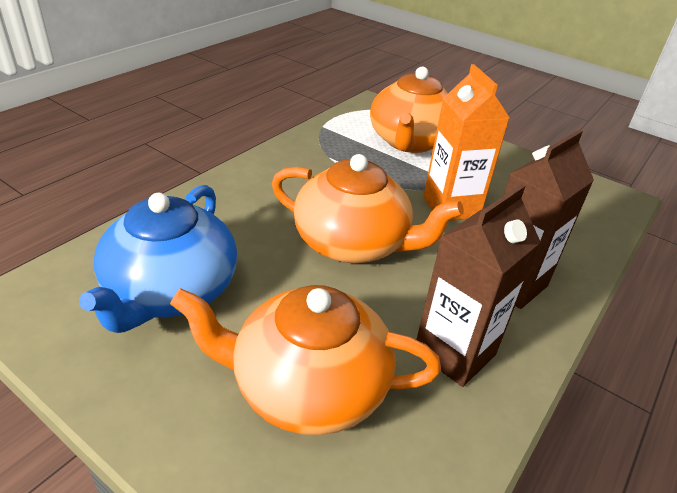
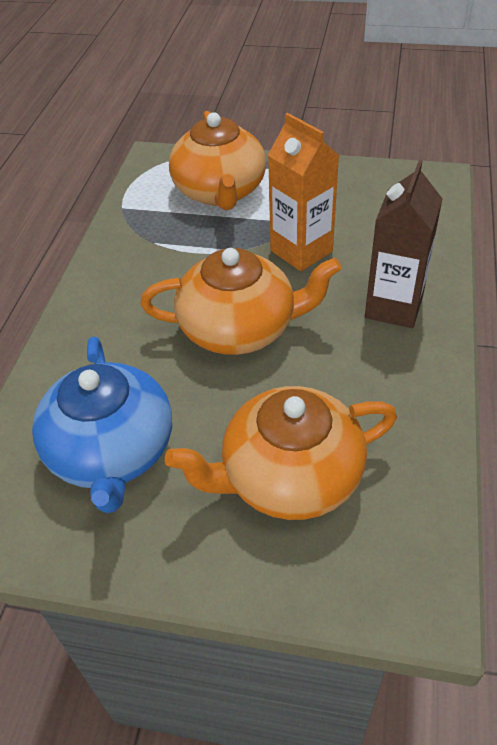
camera: 20 degrees left, 10 degrees up
(454, 353) = (384, 392): brown carton -> none

